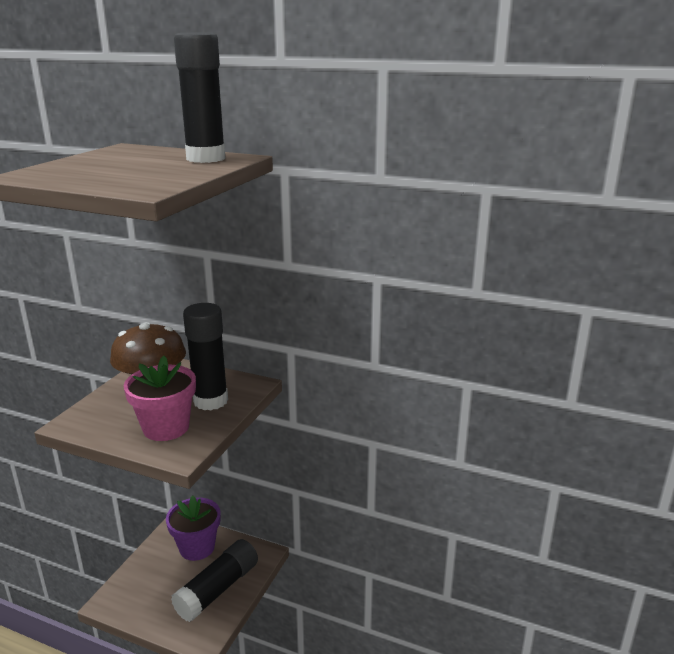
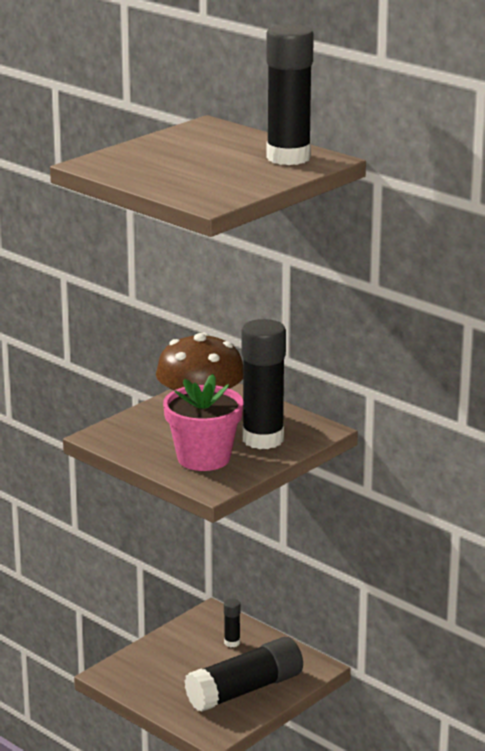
camera: 20 degrees right, 0 degrees up
(197, 547) = (232, 642): purple flower pot -> black glue stick

